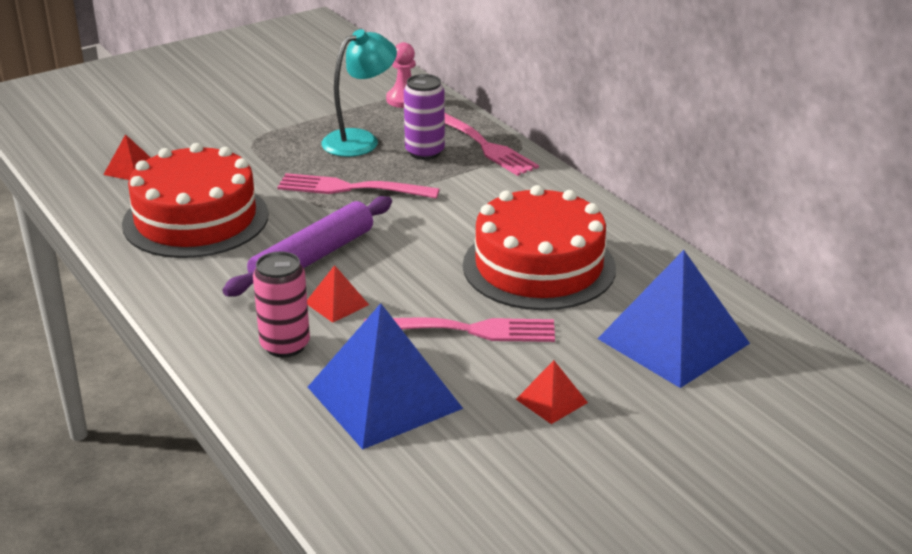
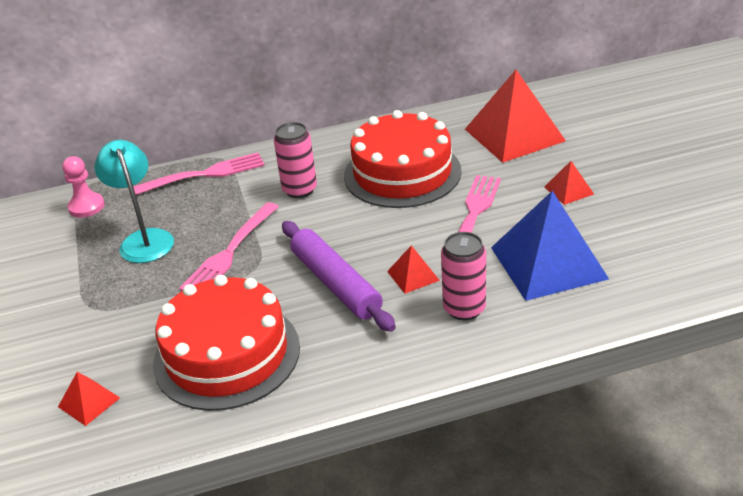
camera: 70 degrees left, 5 degrees up
(424, 152) = (193, 206): purple can -> none
(477, 206) = (299, 190): none -> pink can
(673, 341) = (514, 135): blue pyramid -> red pyramid

